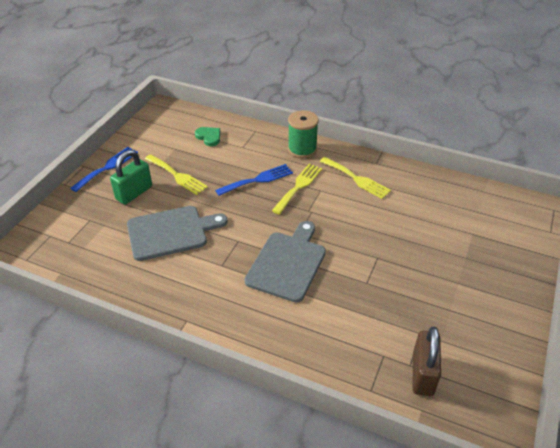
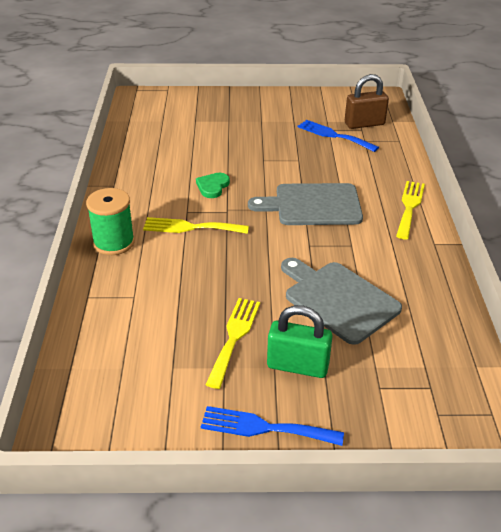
camera: 115 degrees left, 5 degrees down
(209, 137) = (125, 339): green heart -> green heart (212, 186)
(258, 180) = (197, 261): blue fork -> blue fork (334, 135)
(356, 179) = (152, 192): yellow fork -> yellow fork (409, 207)

